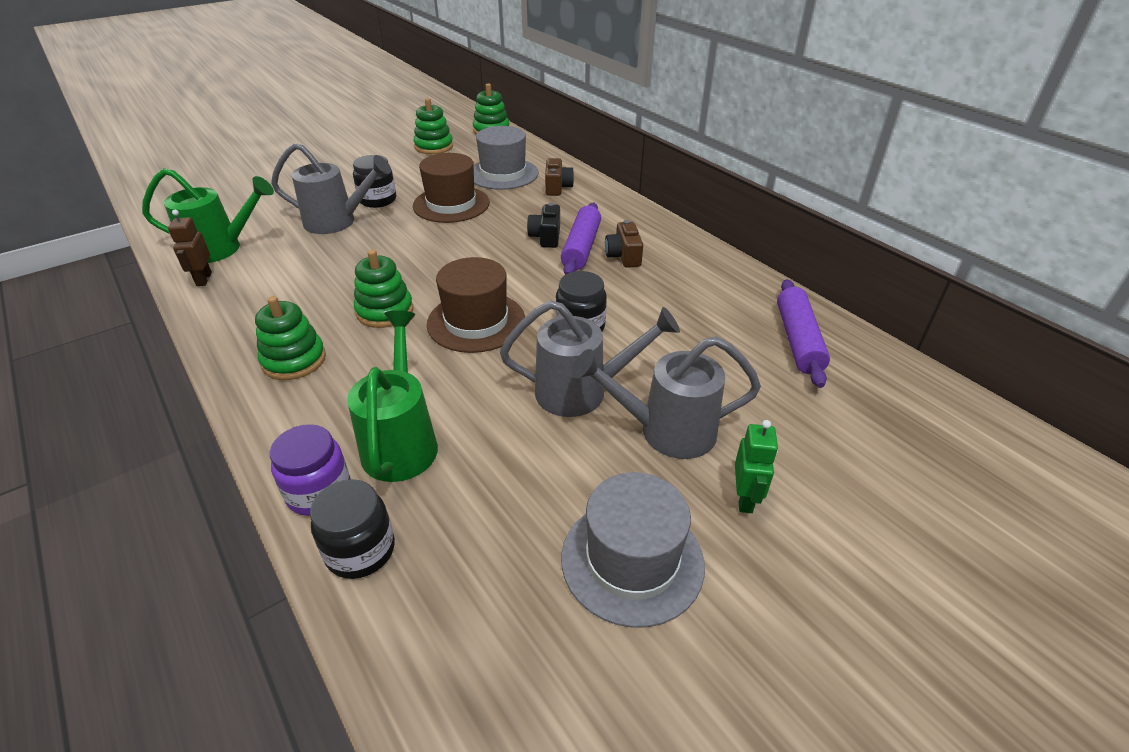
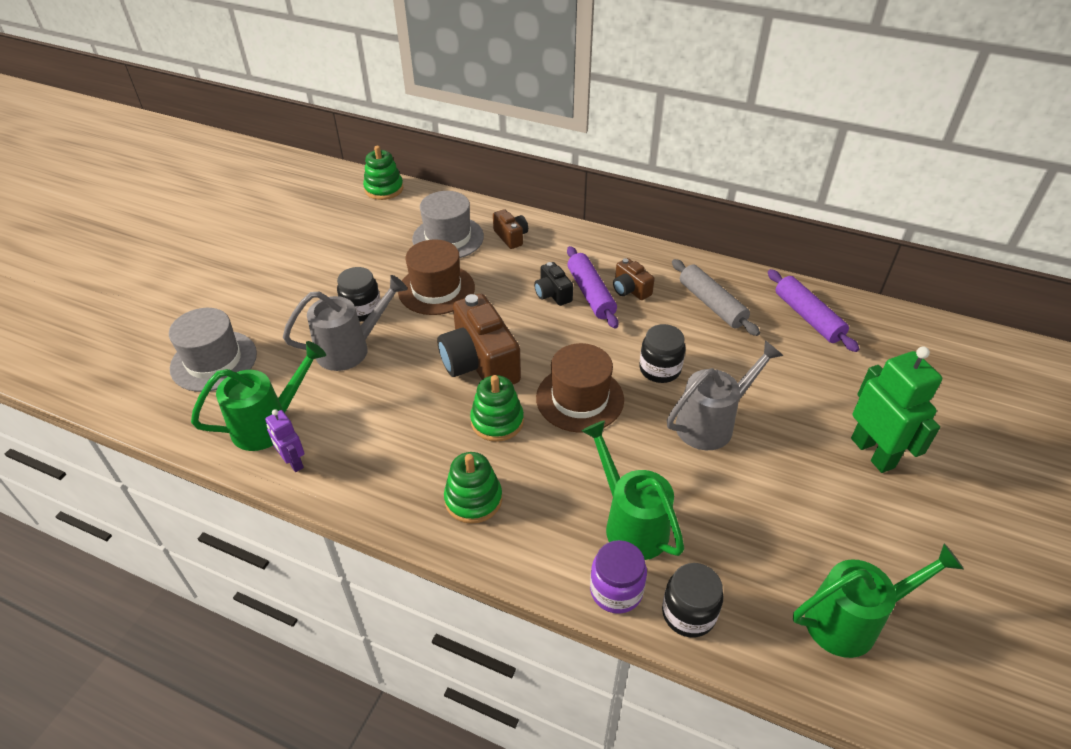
camera: 30 degrees left, 5 degrees up
(203, 279) = (293, 462): brown robot -> purple robot
(423, 265) = (480, 363): none -> brown camera
(434, 147) = (347, 227): green stacking toy -> none
(527, 661) = (851, 620): none -> green watering can
(632, 560) = (849, 527): grey hat -> grey hat (214, 361)
(666, 431) = (790, 428): grey watering can -> none
(696, 293) = (712, 304): none -> grey rolling pin
(745, 498) = (873, 452): green robot -> green robot, size x1.87

